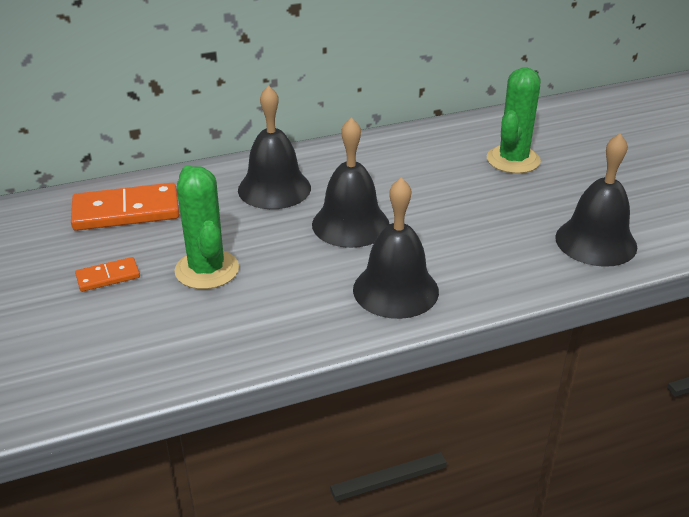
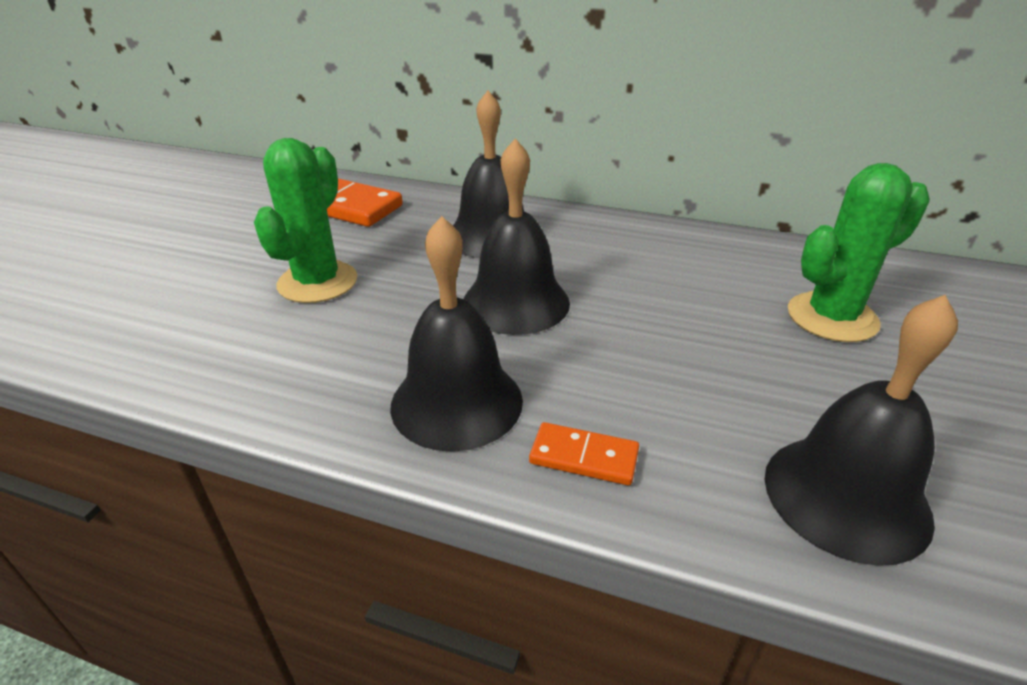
camera: 40 degrees right, 0 degrees up
(108, 277) = (241, 251): orange domino -> orange domino (584, 457)

